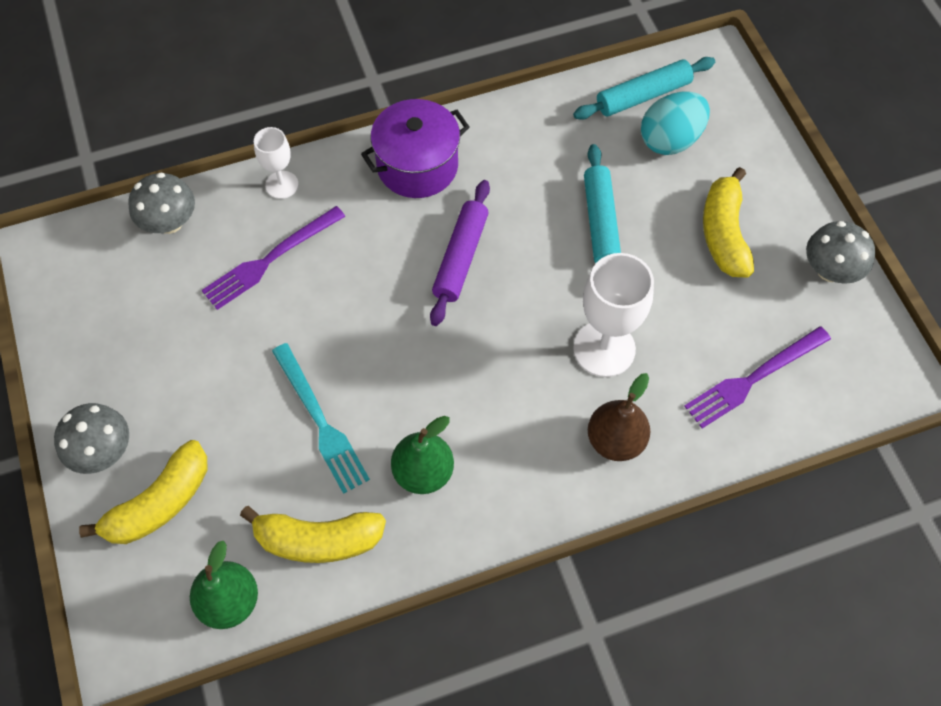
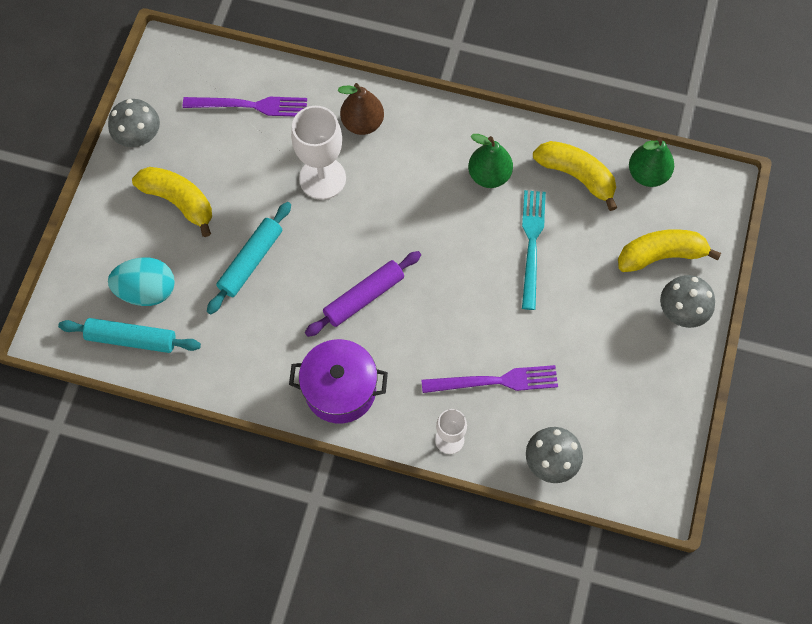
camera: 145 degrees left, 5 degrees up
(724, 233) = (179, 201): yellow banana -> yellow banana turned 90 degrees counterclockwise

